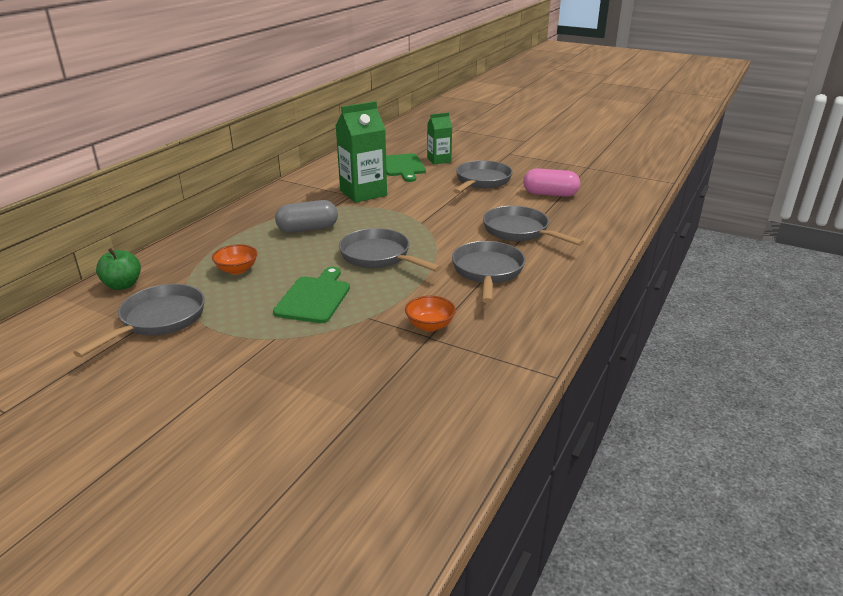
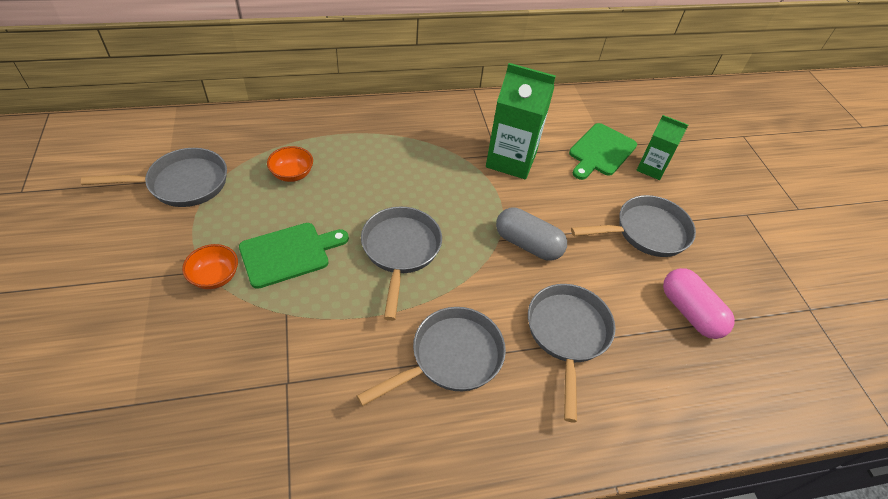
camera: 45 degrees right, 20 degrees up
(123, 285) = (216, 129): green apple -> none
(308, 229) = (402, 169): grey capsule -> grey capsule (527, 244)
(430, 325) = (307, 371): orange bowl -> orange bowl (215, 277)

